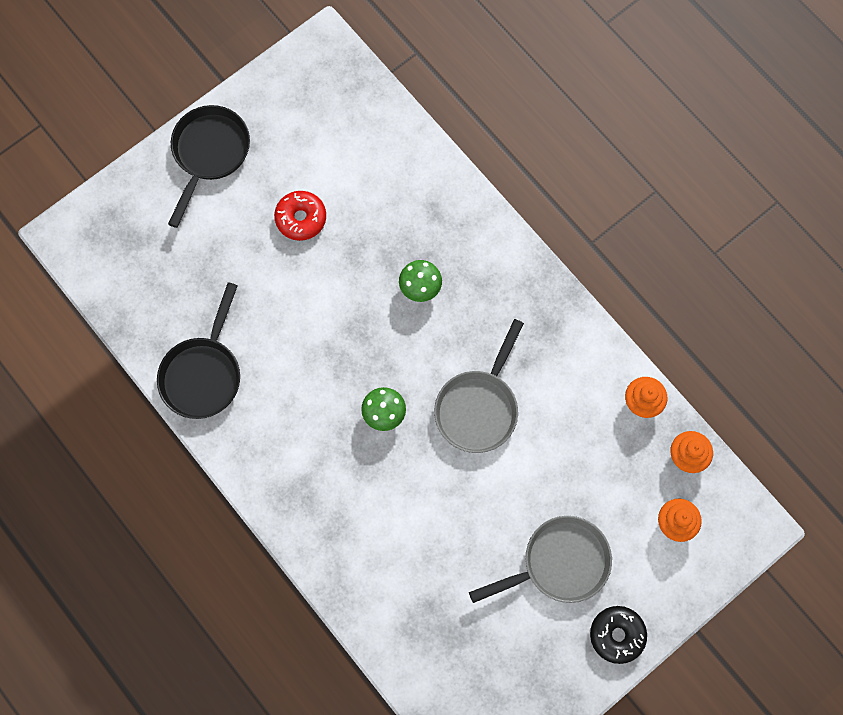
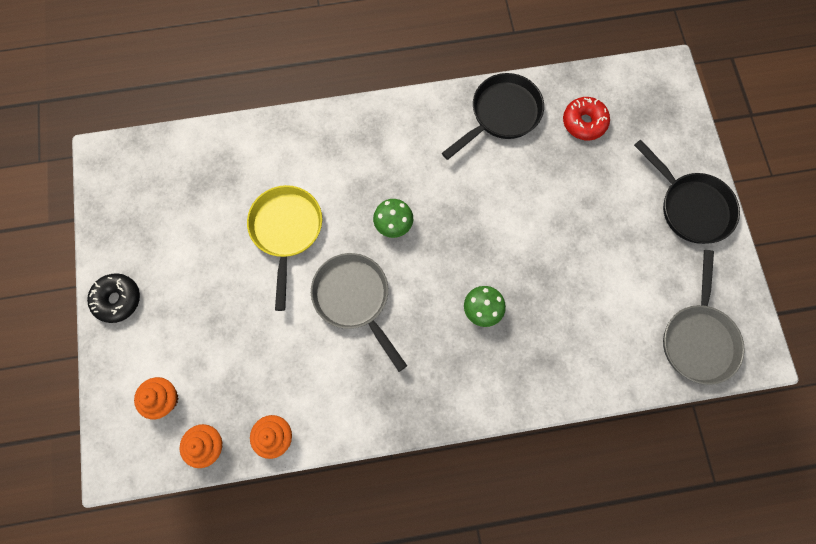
camera: 120 degrees right, 0 degrees up
(203, 373) = (501, 115): black pan -> black pan turned 90 degrees clockwise
(301, 218) = (594, 248): red donut -> red donut (584, 122)
(451, 513) = (286, 231): none -> yellow pan
(559, 563) = (197, 289): grey pan -> grey pan (698, 338)

